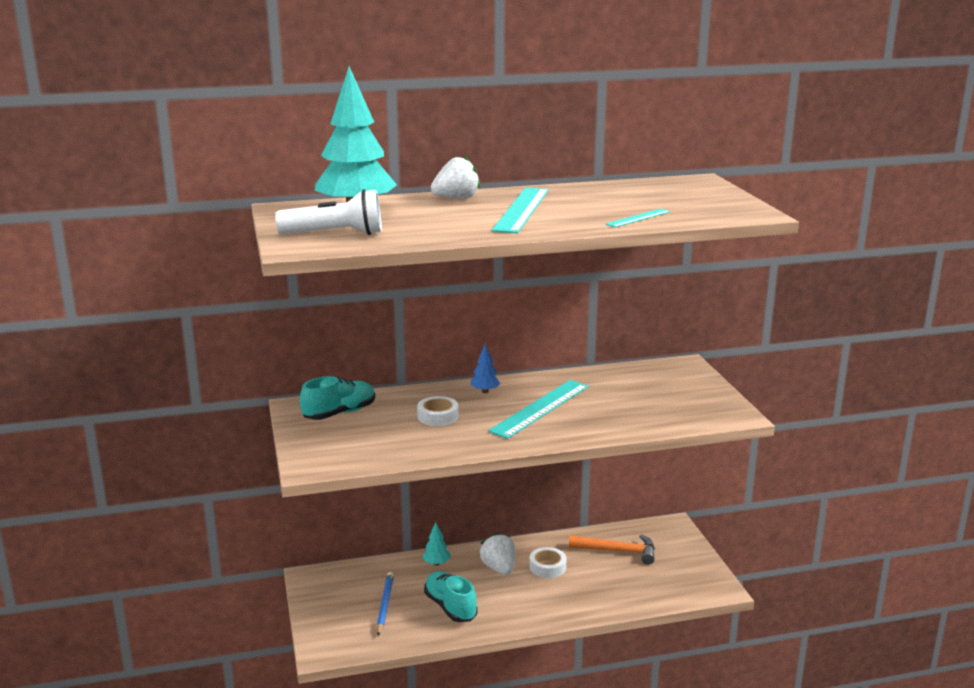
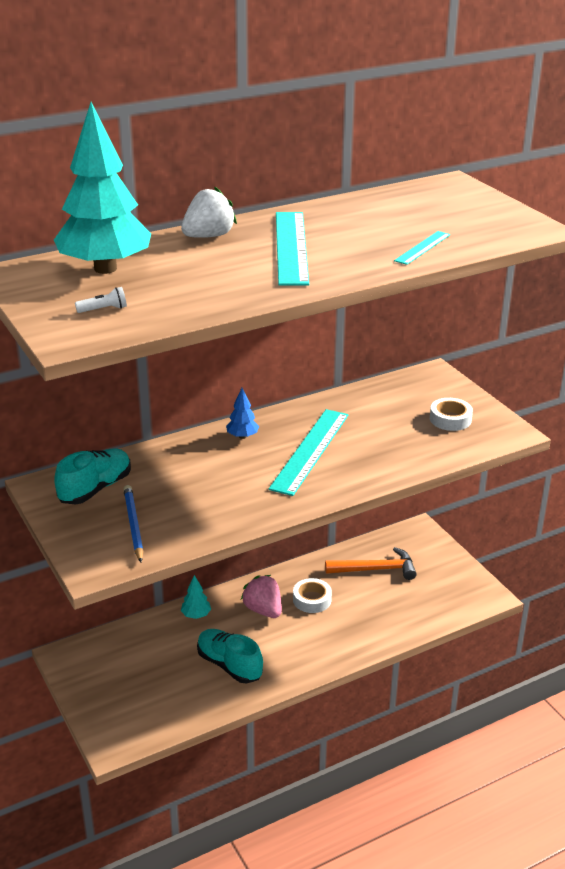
camera: 15 degrees left, 10 degrees up
(335, 234) = (103, 309): white flashlight -> white flashlight, size x0.41
(385, 605) = (159, 675): blue pencil -> blue pencil (133, 525)
(438, 416) = (206, 477): white tape -> white tape (450, 419)
(499, 568) = (263, 610): white strawberry -> pink strawberry

